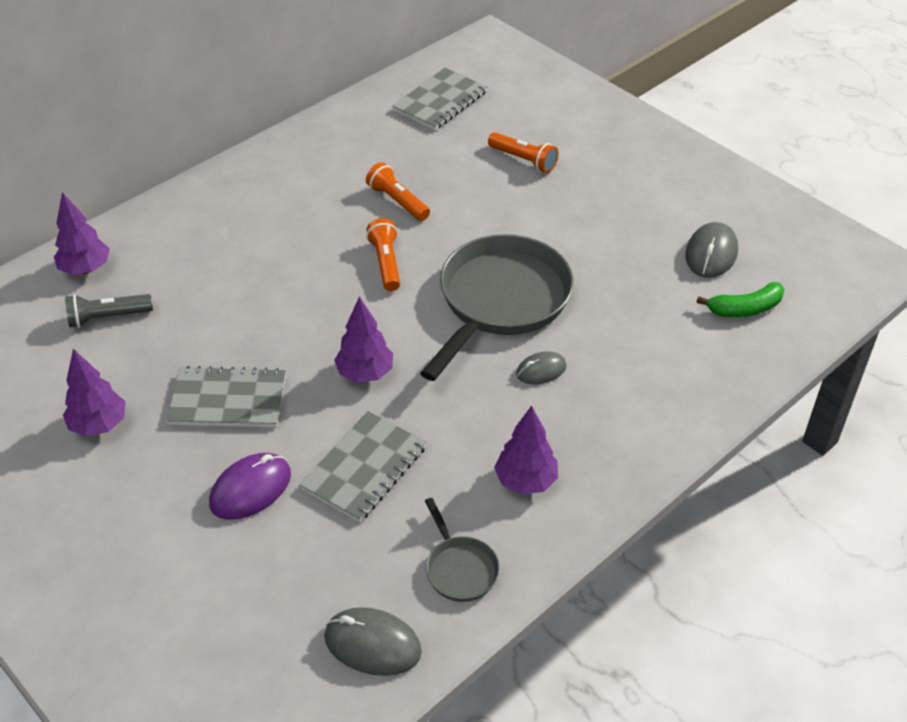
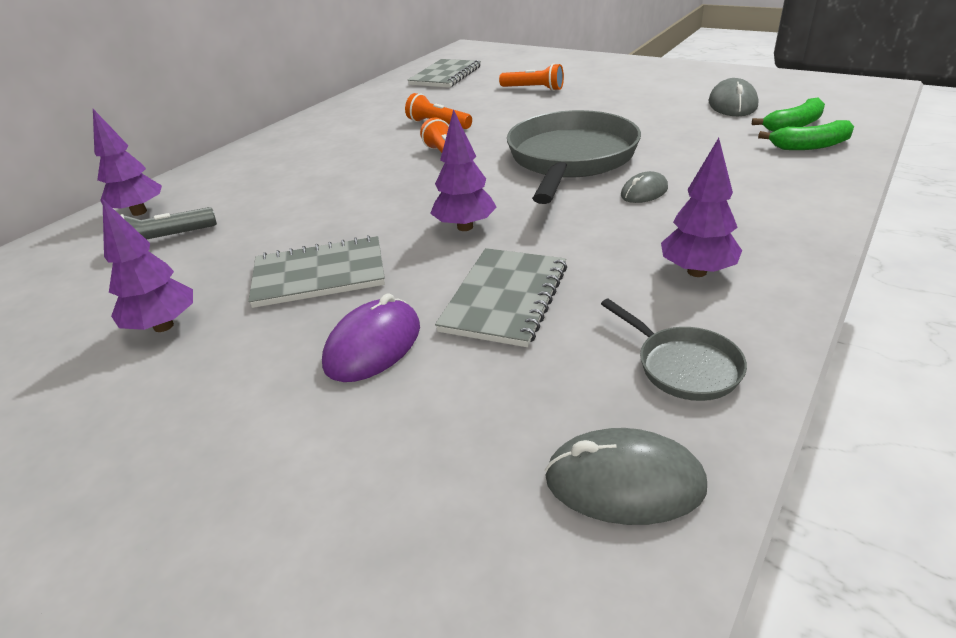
camera: 10 degrees left, 10 degrees down
(735, 347) = (810, 146): none -> green banana

